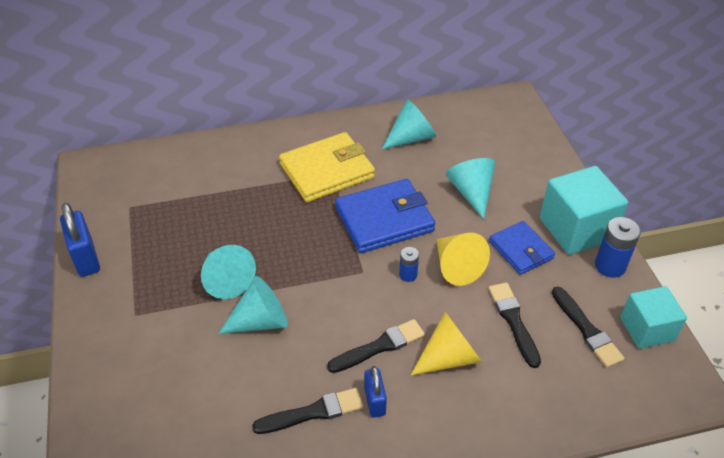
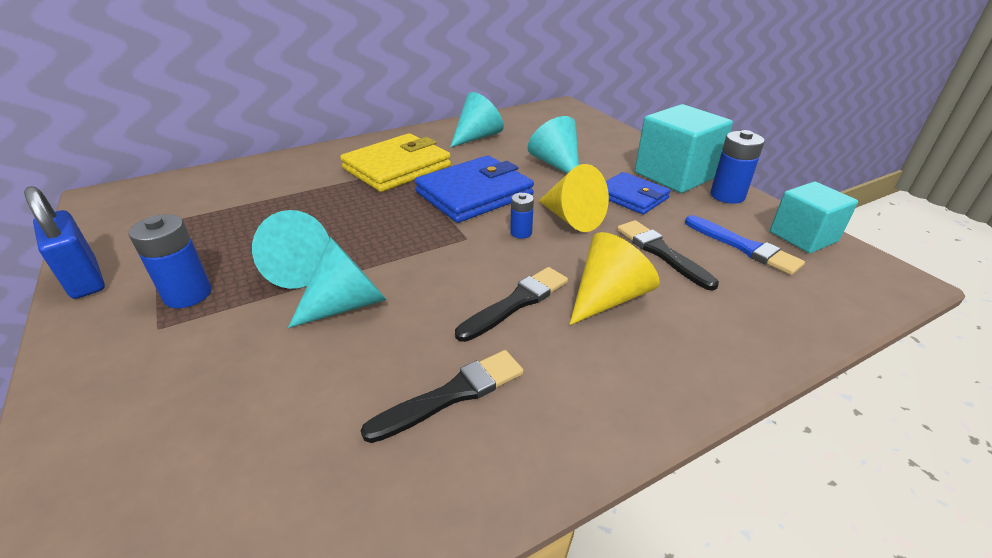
camera: 15 degrees left, 10 degrees down
(154, 288) = (188, 294): none -> blue battery
(375, 401) = (535, 363): blue padlock -> none
(586, 329) = (743, 247): black brush -> blue brush

